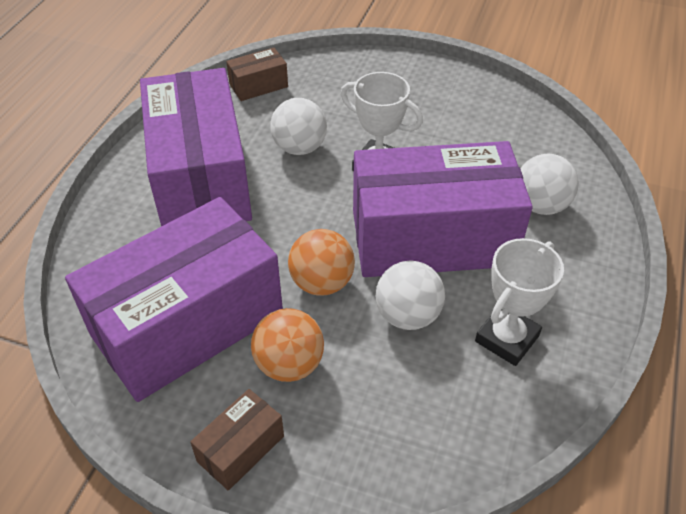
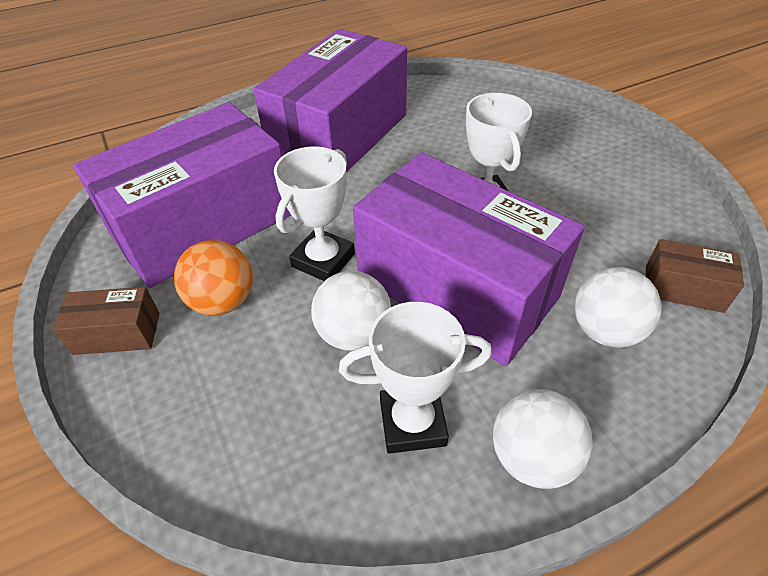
camera: 45 degrees right, 0 degrees up
(187, 324) = (203, 224): purple box -> purple box turned 45 degrees counterclockwise
(258, 86) = (463, 96): brown box -> brown box (683, 289)
(299, 148) = (437, 154): white ball -> white ball (532, 458)
(322, 283) = (323, 260): orange ball -> white trophy

